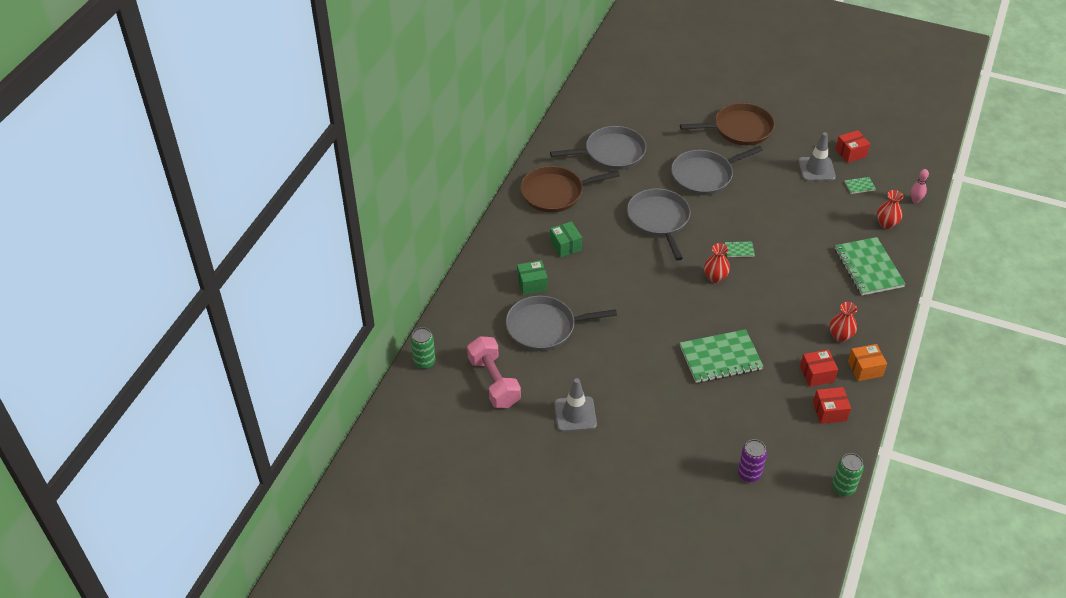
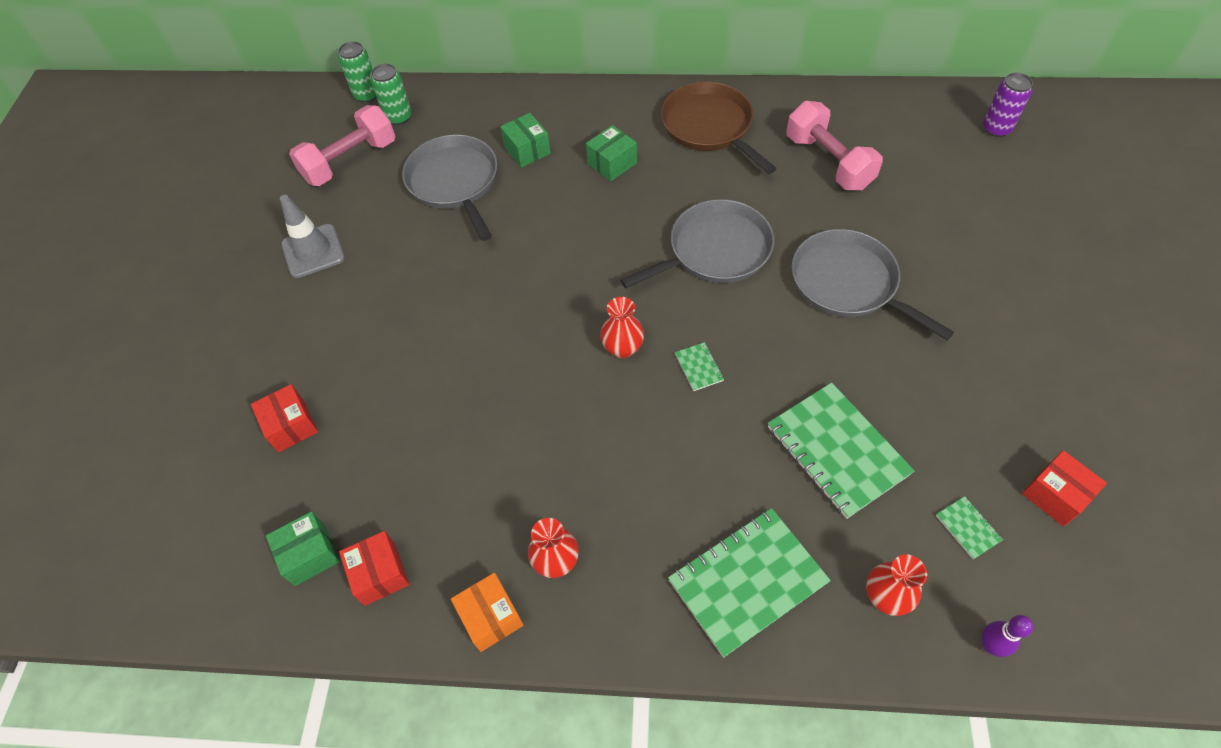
camera: 75 degrees right, 10 degrees up
(611, 153) = (828, 162): grey pan -> pink dumbbell
(720, 358) = (455, 392): green notebook -> green notebook (837, 451)
(739, 129) = (996, 305): brown pan -> none
(749, 474) = (235, 478): purple can -> purple can (996, 129)
(810, 442) = (310, 554): none -> green box
(816, 169) = (968, 444): grey traffic cone -> none
(817, 374) = (457, 538): red box -> red box (291, 426)
(843, 488) = (221, 624): green can -> green can (398, 117)
(915, 200) = (989, 645): pink bowling pin -> purple bowling pin

